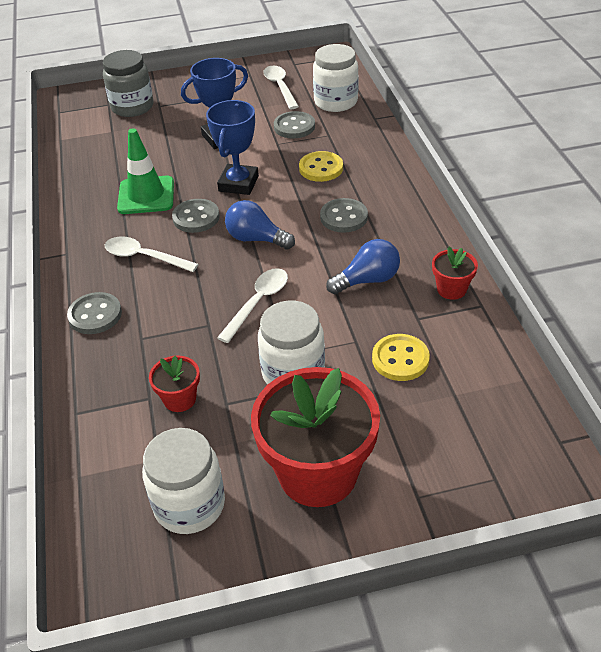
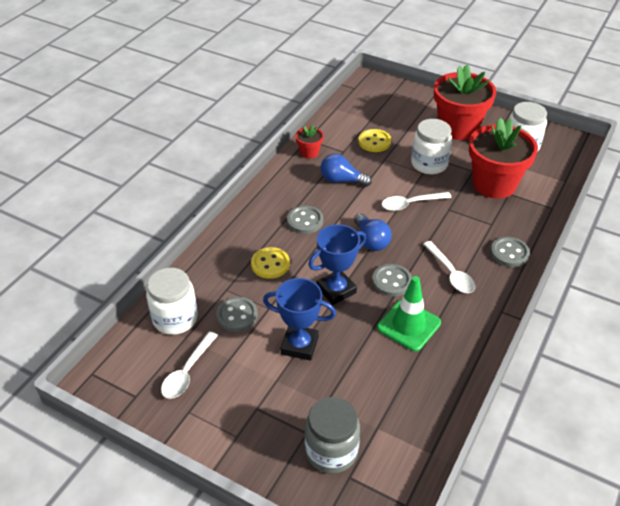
camera: 140 degrees left, 0 degrees up
(179, 399) = (494, 184): red flower pot -> red flower pot, size x2.22

